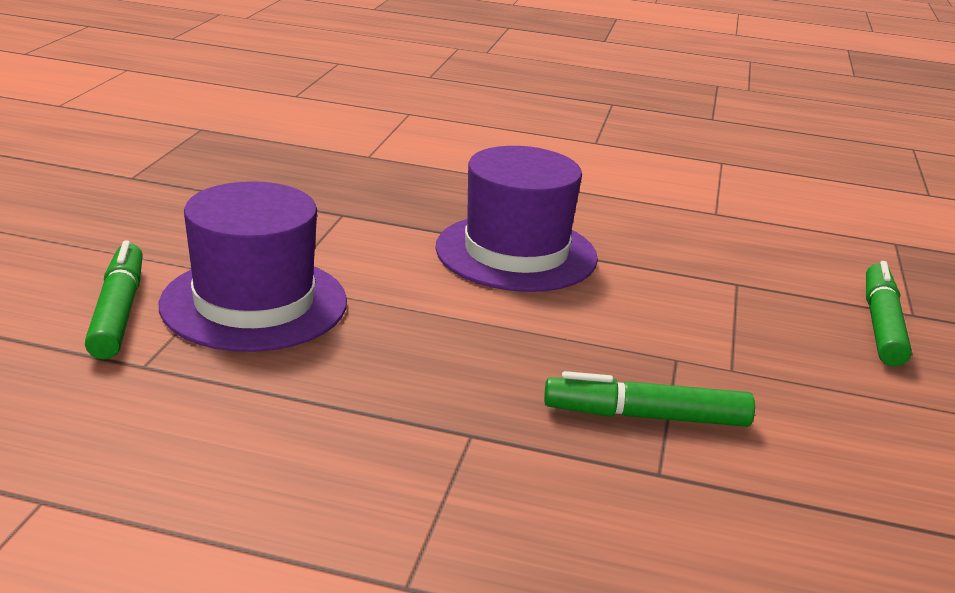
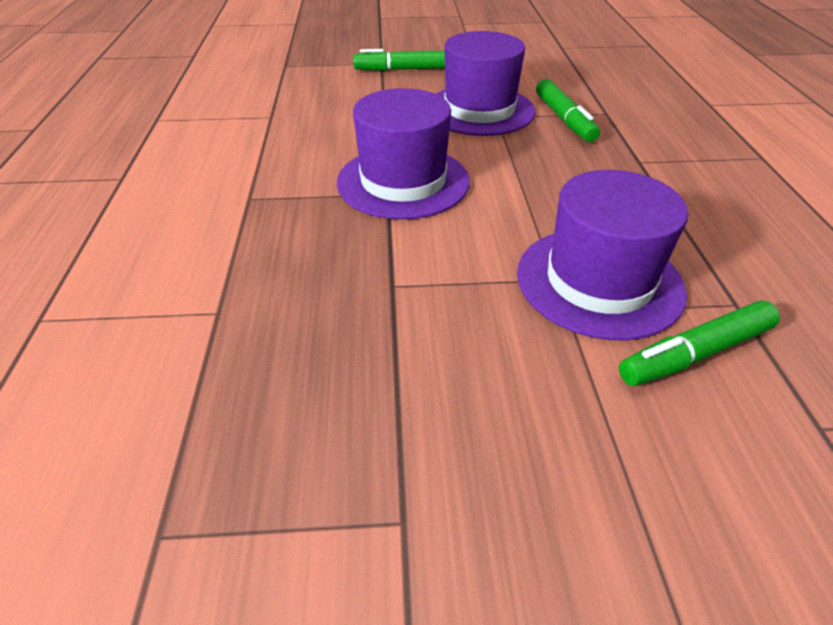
camera: 105 degrees left, 15 degrees up
(701, 349) = (479, 110): none -> purple hat

